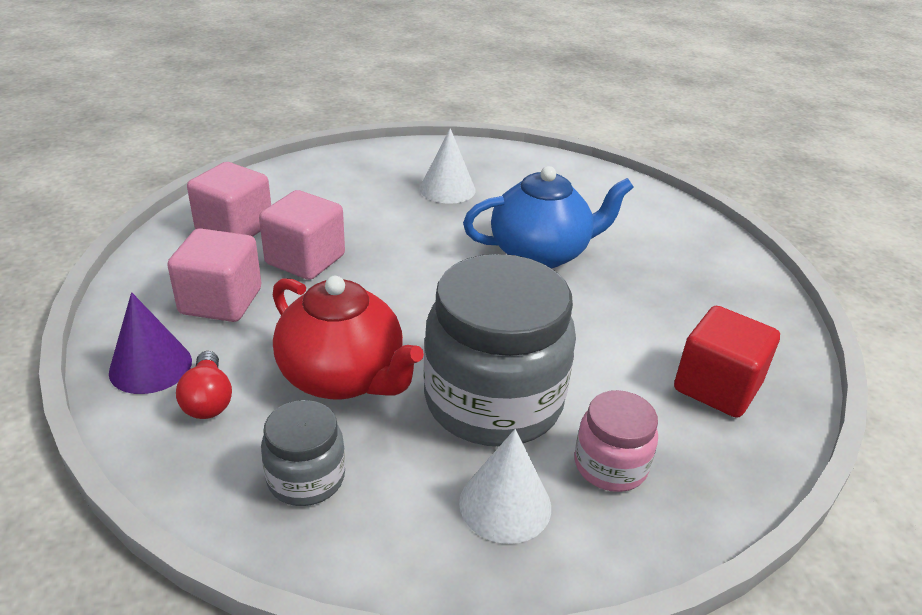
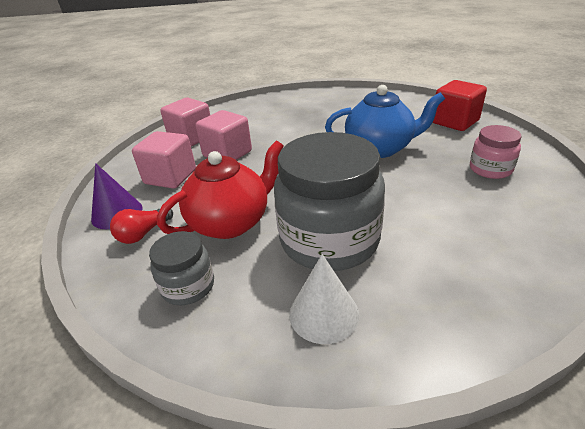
camera: 15 degrees right, 0 degrees up
(208, 399) = (143, 233): red light bulb -> red light bulb turned 45 degrees clockwise
(343, 377) = (231, 222): red teapot -> red teapot turned 90 degrees counterclockwise
(447, 189) = (325, 114): white cone -> none
(610, 465) = (410, 289): pink jar -> pink jar (490, 169)
(717, 387) = (503, 235): red cube -> red cube (455, 122)

